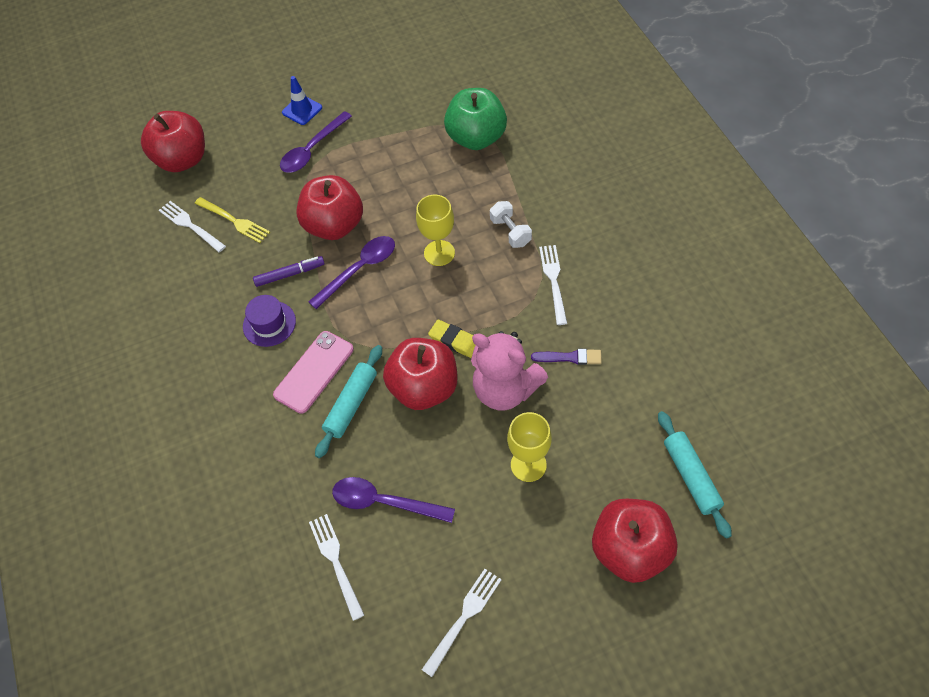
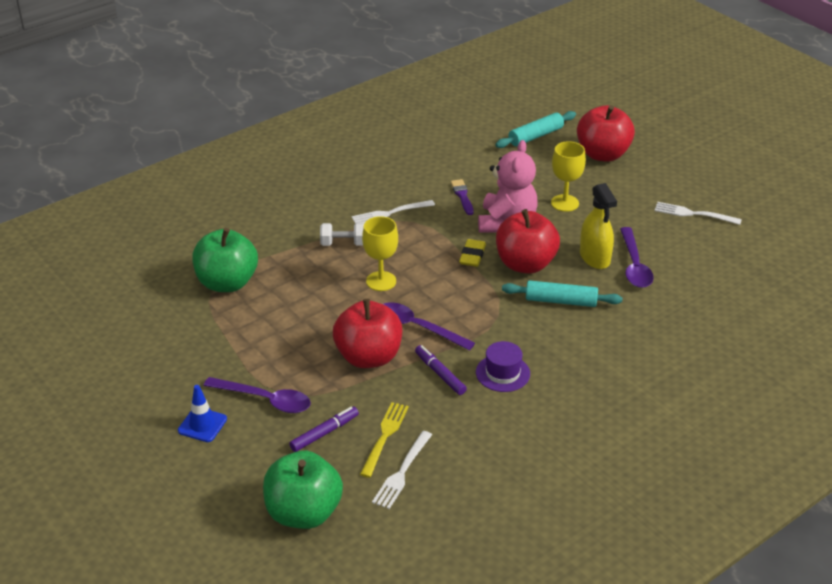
camera: 110 degrees left, 20 degrees down
(183, 160) = (303, 513): red apple -> green apple
(257, 182) = (324, 433): none -> purple marker
(314, 372) = (540, 330): pink phone -> none
(336, 562) = (695, 279): white fork -> none
(413, 463) = (595, 257): none -> yellow spray bottle
(510, 232) = (343, 244): white dumbbell -> white dumbbell turned 45 degrees clockwise

